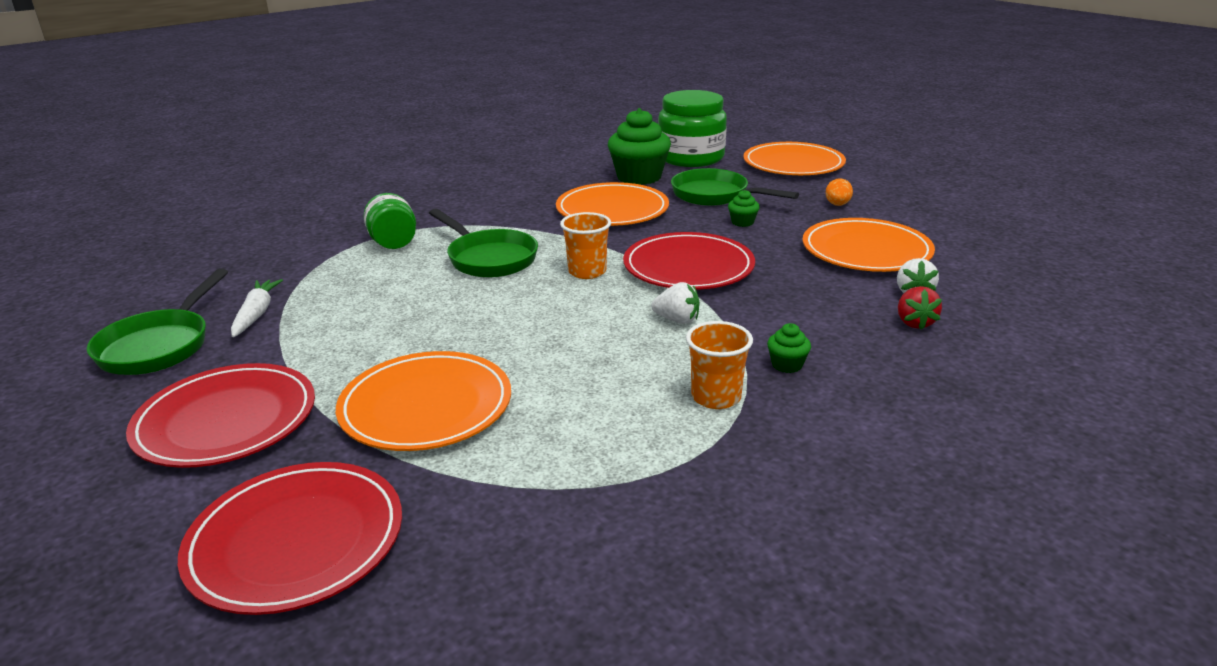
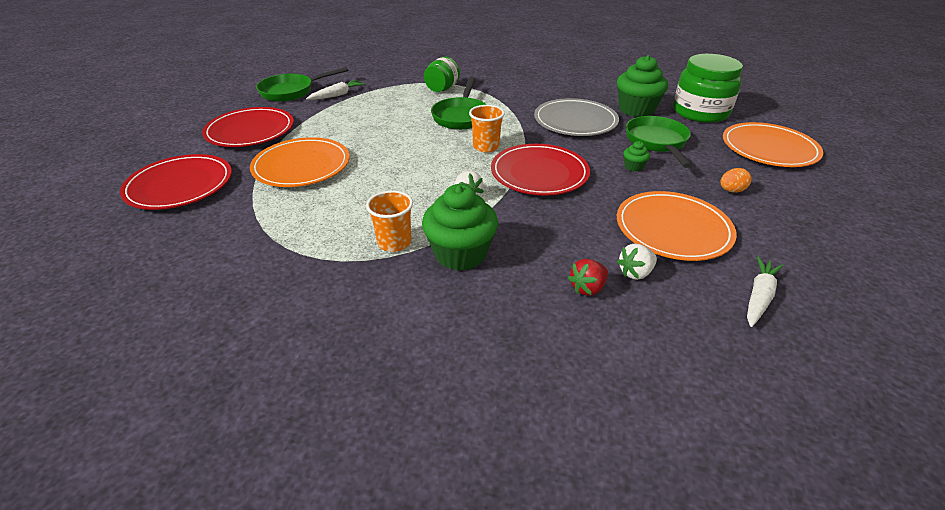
camera: 50 degrees right, 10 degrees up
(612, 210) = (575, 121): orange plate -> grey plate
(787, 365) = (460, 254): green cupcake -> green cupcake, size x2.28
(993, 261) = (759, 296): none -> white carrot

